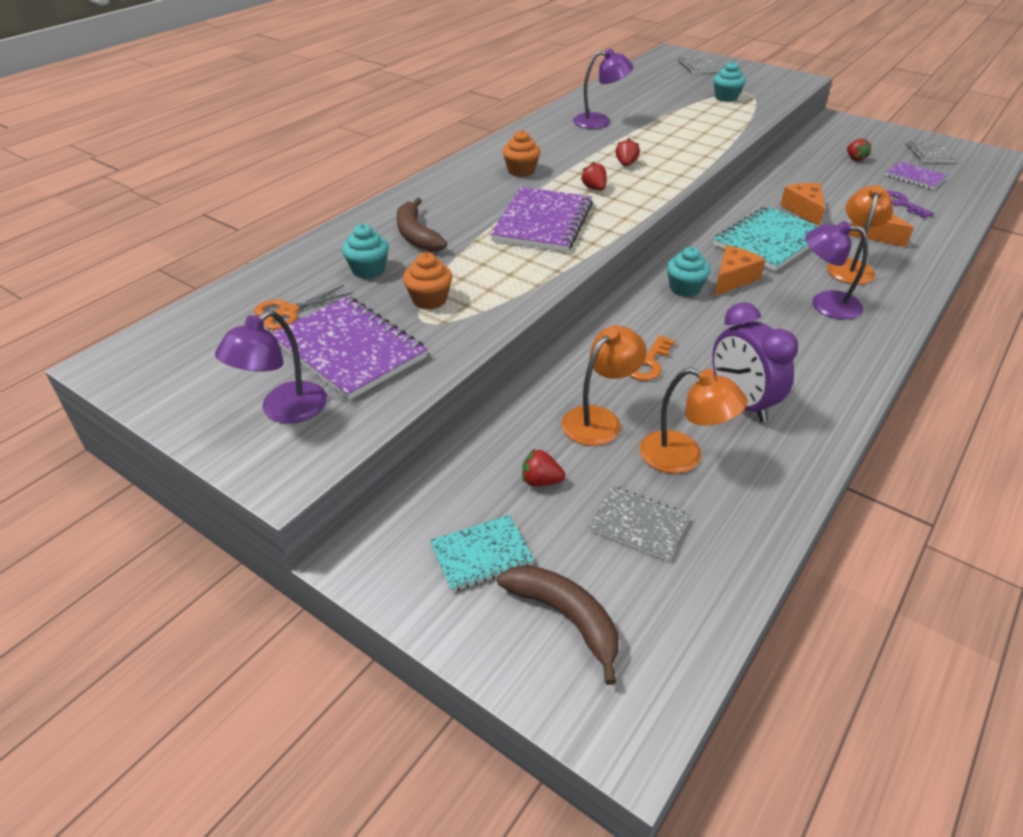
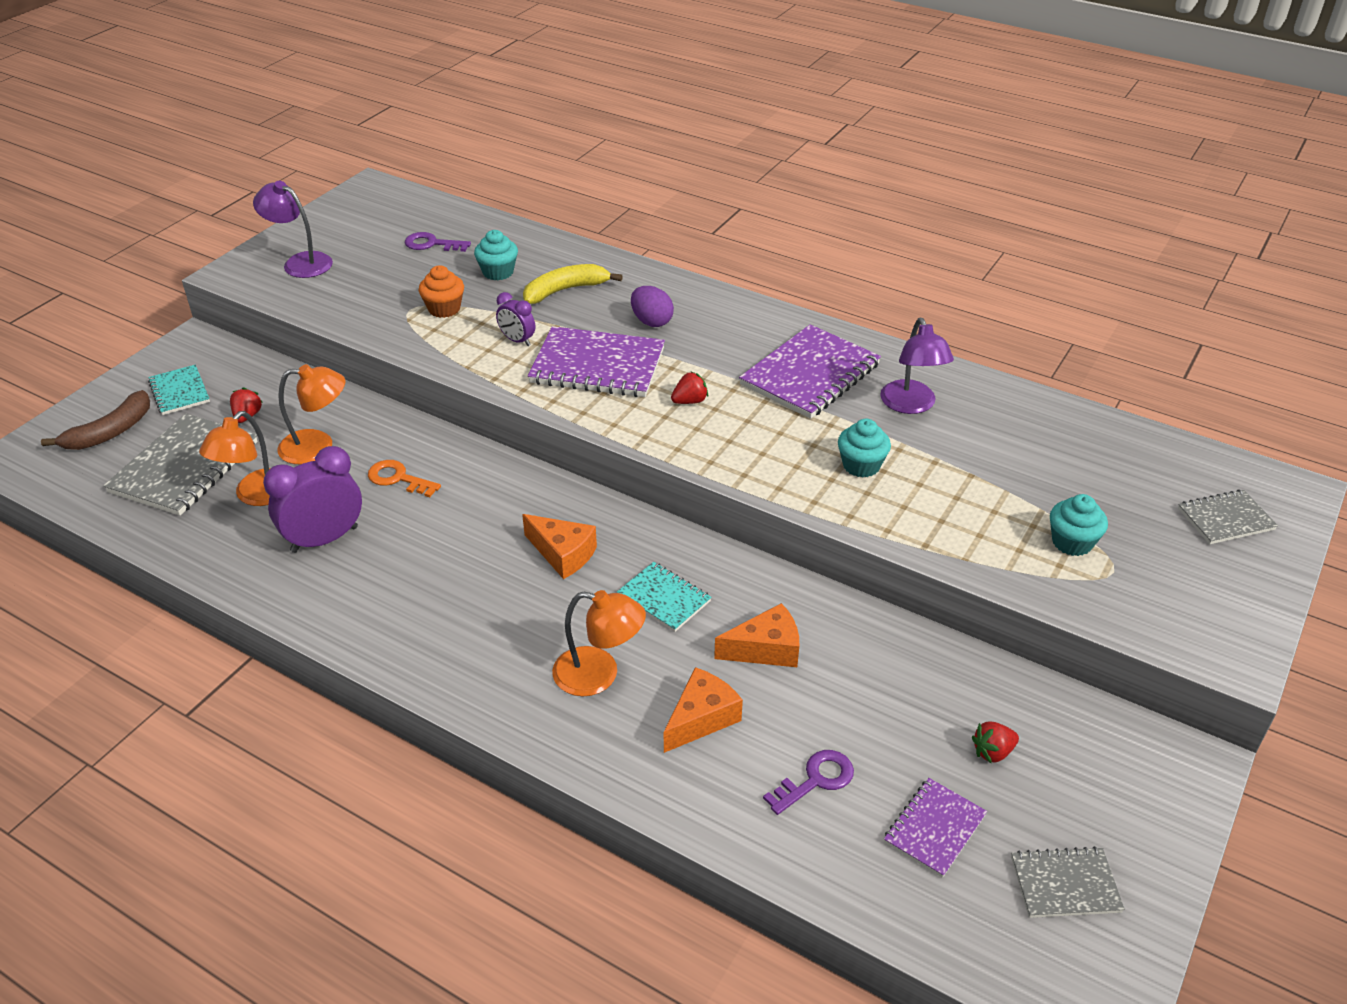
camera: 85 degrees right, 0 degrees up
(288, 312) = (431, 244): orange scissors -> purple key
(349, 350) = (372, 279): purple notebook -> purple notebook (810, 375)
(416, 235) = (565, 290): brown banana -> yellow banana
(479, 198) = (651, 321): none -> purple egg
(497, 259) = (517, 340): none -> purple clock
(521, 171) = (729, 345): orange cupcake -> none
(599, 419) = (318, 447): orange lamp -> orange lamp turned 45 degrees counterclockwise
(626, 164) = (768, 427): red strawberry -> none
(639, 525) = (185, 467): grey notebook -> grey notebook, size x1.79
(684, 288) = (540, 511): turquoise cupcake -> turquoise cupcake (861, 465)
(769, 241) = (664, 598): turquoise notebook -> turquoise notebook, size x0.56
(825, 304) = (505, 632): purple lamp -> none

